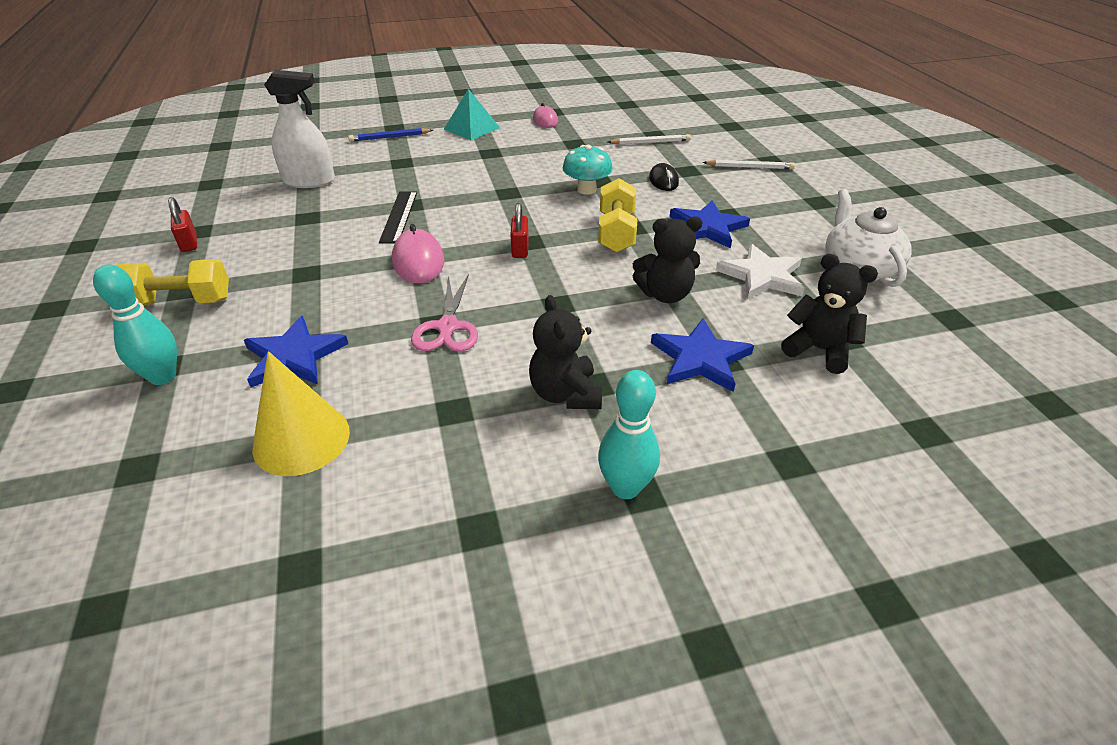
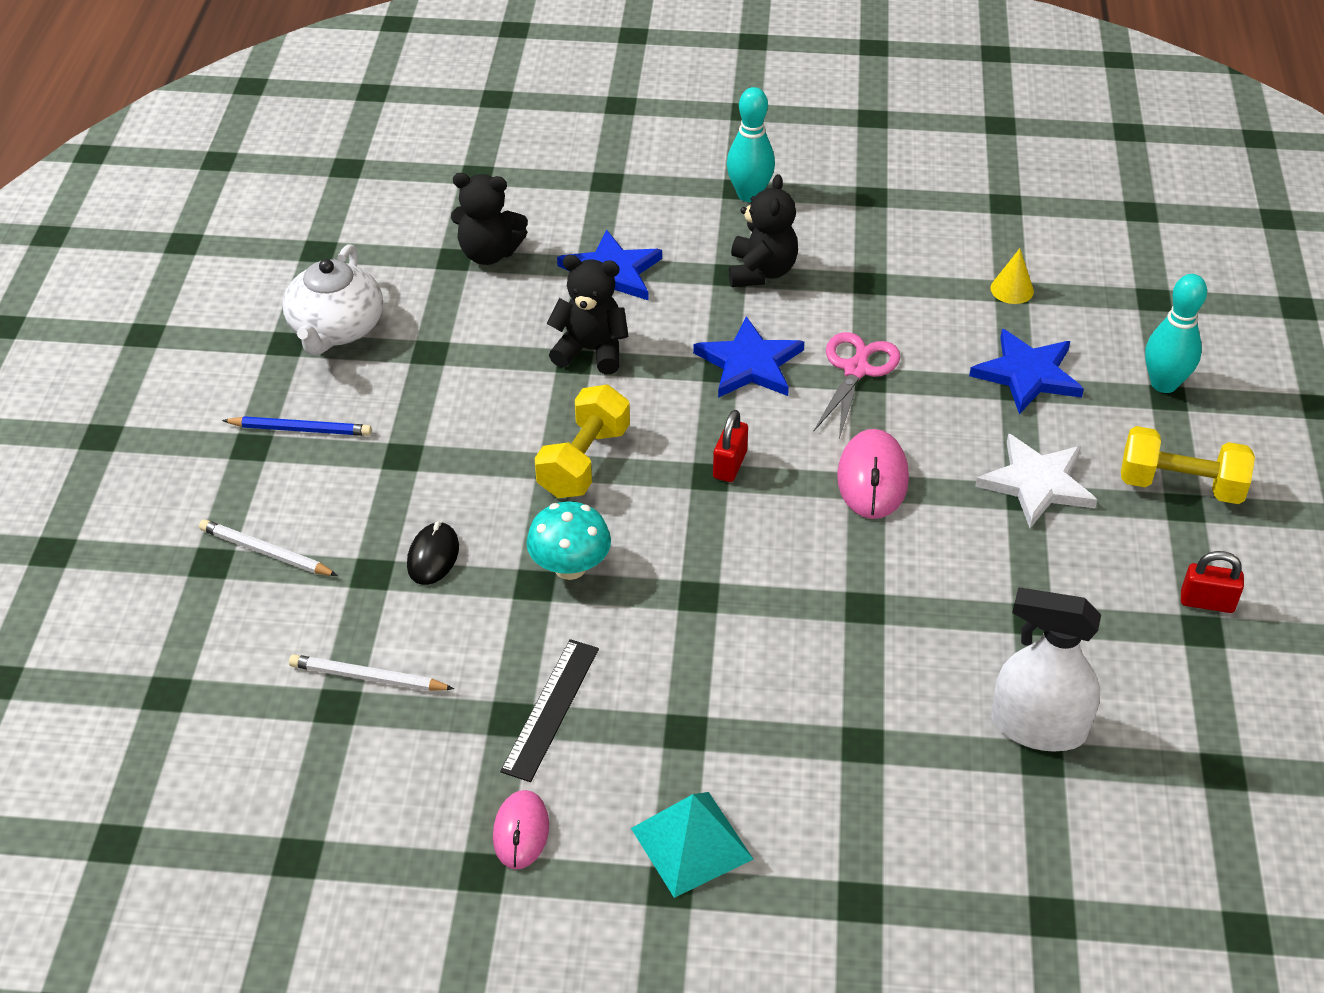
camera: 160 degrees left, 5 degrees up
(189, 243) = (1207, 602): red padlock -> red padlock turned 75 degrees counterclockwise
(301, 439) = (1012, 289): yellow cone -> yellow cone, size x0.50
(390, 137) = (875, 855): blue pencil -> blue pencil (300, 429)
(399, 216) = (887, 581): black ruler -> black ruler (550, 709)
(707, 227) = (453, 438): blue star -> blue star (749, 364)
(762, 276) = (458, 347): white star -> white star (1037, 483)
(819, 350) = (489, 253): black teddy bear -> black teddy bear turned 45 degrees counterclockwise

